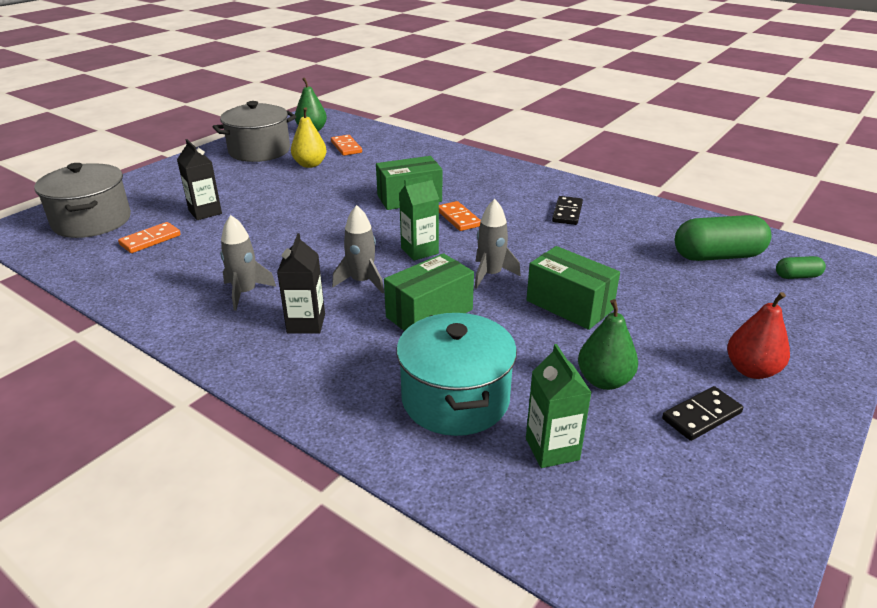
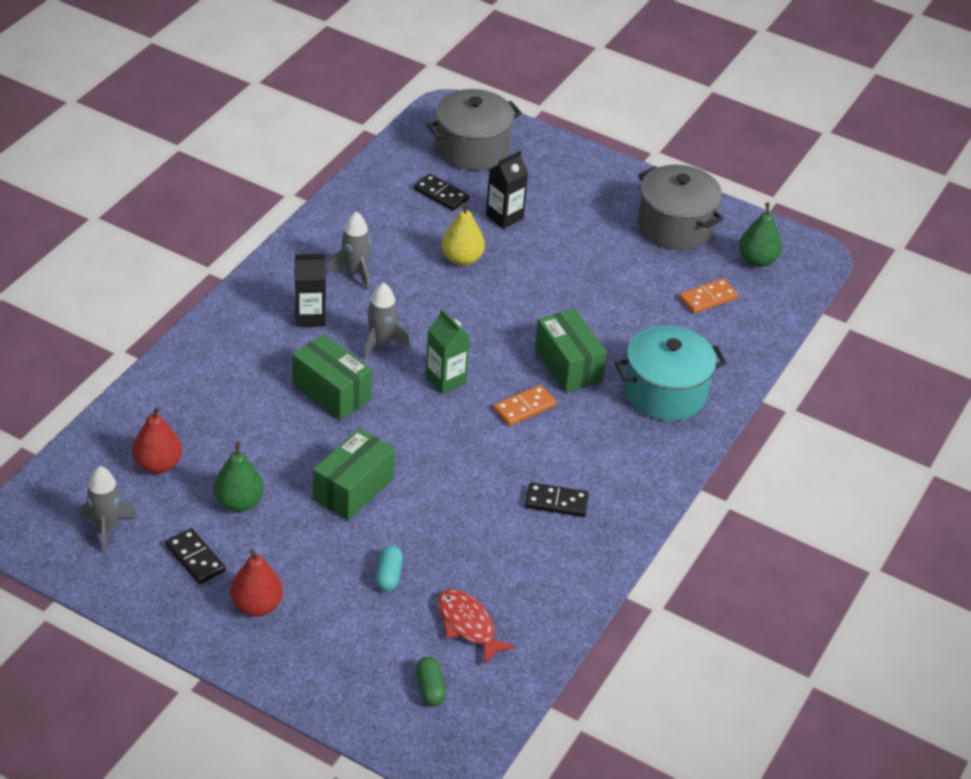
camera: 80 degrees right, 10 degrees up
(150, 240) = (441, 194): orange domino -> black domino
(310, 164) = (644, 274): yellow pear -> yellow pear (462, 259)
(455, 399) = (213, 411): turquoise pot -> turquoise pot (665, 392)
(490, 275) = (404, 433): grey rocket -> grey rocket (107, 528)
(552, 449) = (158, 465): green carton -> red pear
(676, 290) = (388, 575): none -> turquoise capsule
(717, 256) = (468, 625): green capsule -> red fish

